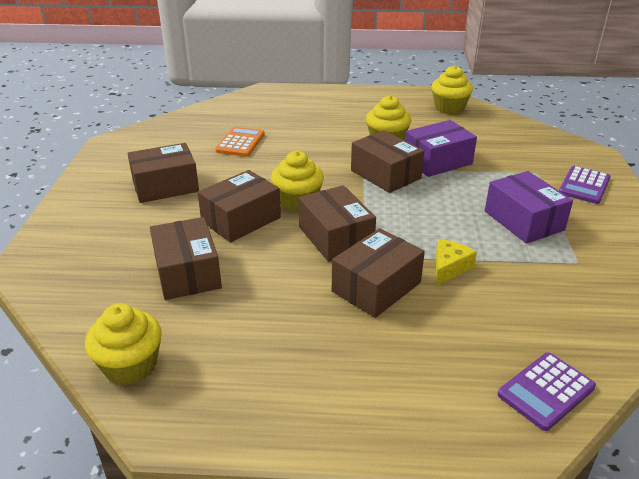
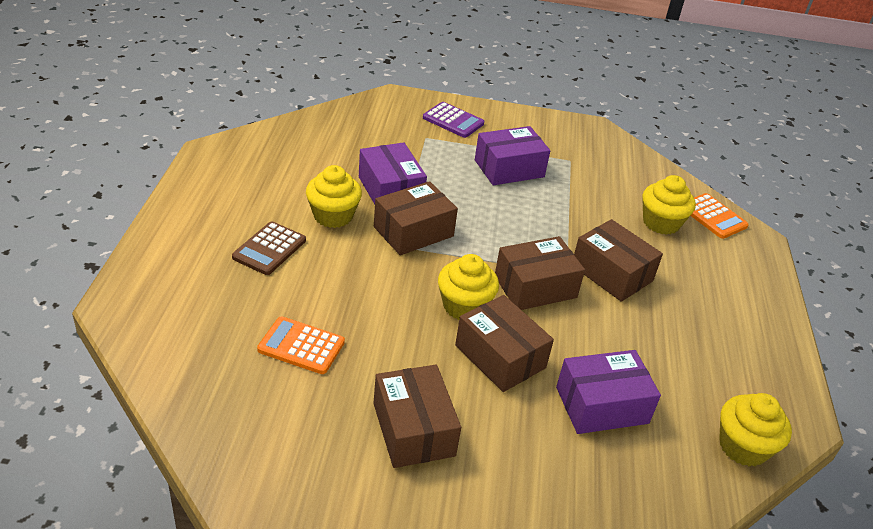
camera: 90 degrees left, 5 degrees up
(187, 272) = (602, 405): brown box -> purple box
(335, 123) = (269, 249): none -> brown calculator
(449, 108) = (258, 152): yellow cupcake -> yellow cupcake (661, 223)
(449, 267) = (581, 226): yellow cheese -> none
(546, 391) = (713, 217): purple calculator -> orange calculator

